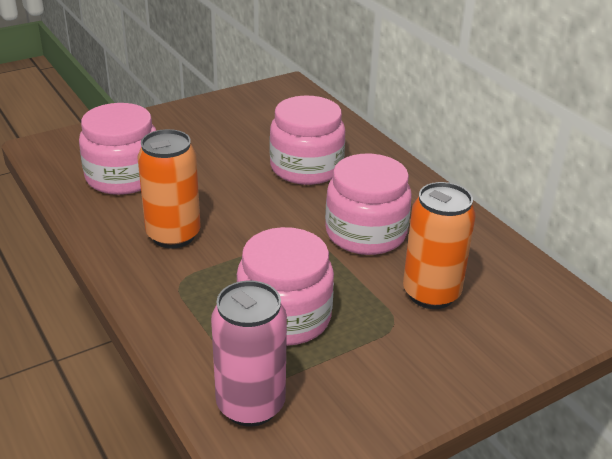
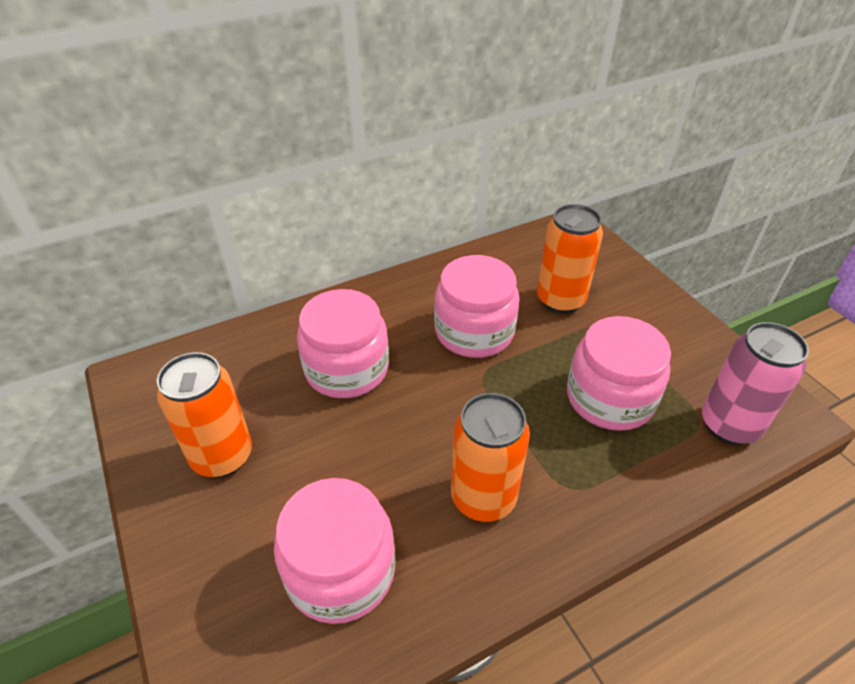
camera: 85 degrees left, 10 degrees up
(218, 126) = (222, 456): none -> orange can

